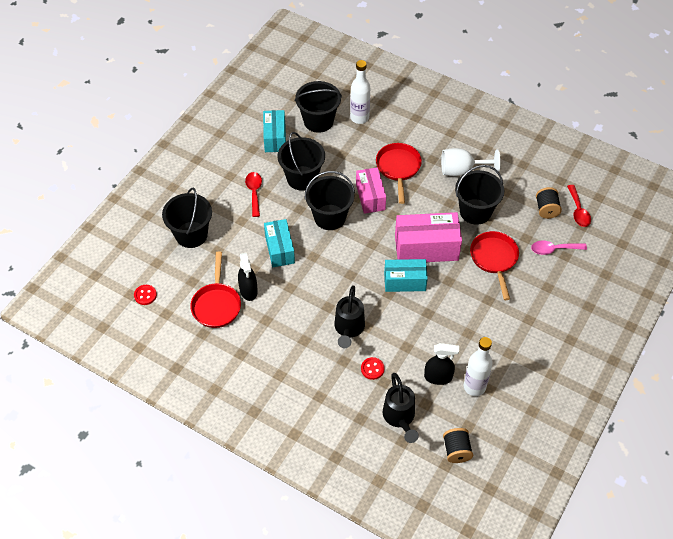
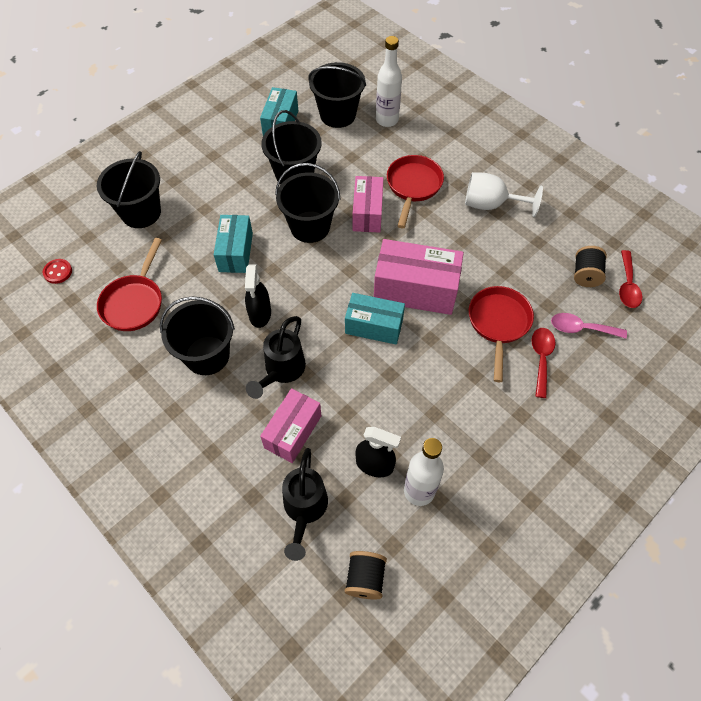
camera: 15 degrees right, 5 degrees up
(248, 290) = (179, 293): black spray bottle -> black spray bottle (260, 314)
(254, 192) = (233, 179): red spoon -> red spoon (541, 358)
(372, 369) = (293, 431): red button -> pink box
(475, 211) = (492, 258): black bucket -> black bucket (207, 355)

